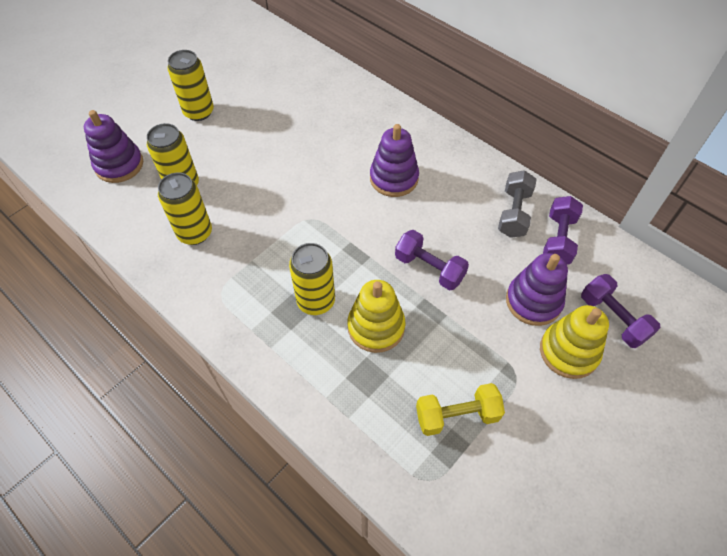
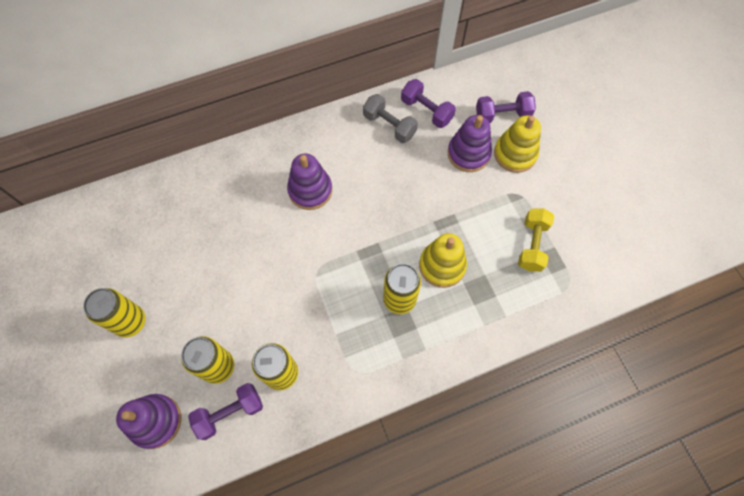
camera: 65 degrees left, 10 degrees up
(429, 268) = (409, 206): purple dumbbell -> purple dumbbell (230, 412)

